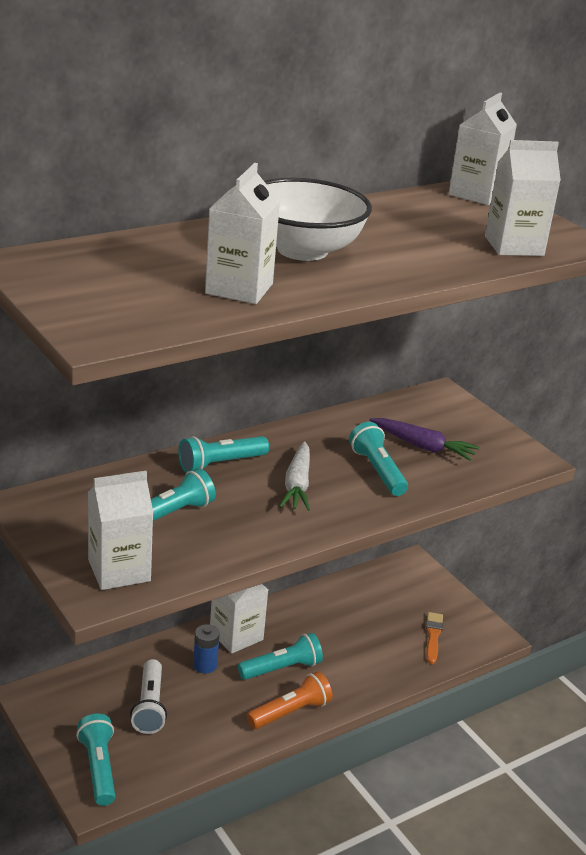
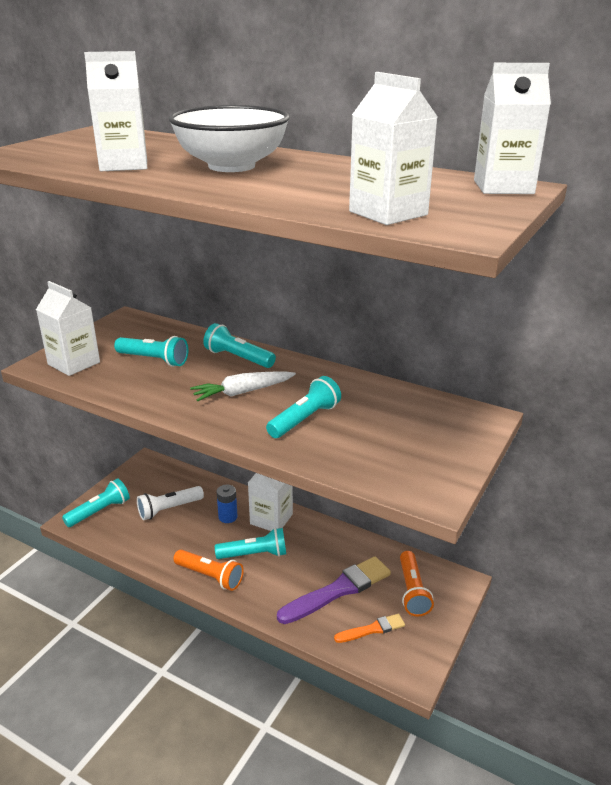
camera: 65 degrees right, 0 degrees up
(282, 668) = (254, 554): turquoise flashlight -> turquoise flashlight turned 45 degrees counterclockwise
(373, 635) = (338, 590): none -> purple brush
(405, 593) = (412, 591): none -> orange flashlight
(423, 446) = (374, 430): purple carrot -> none

